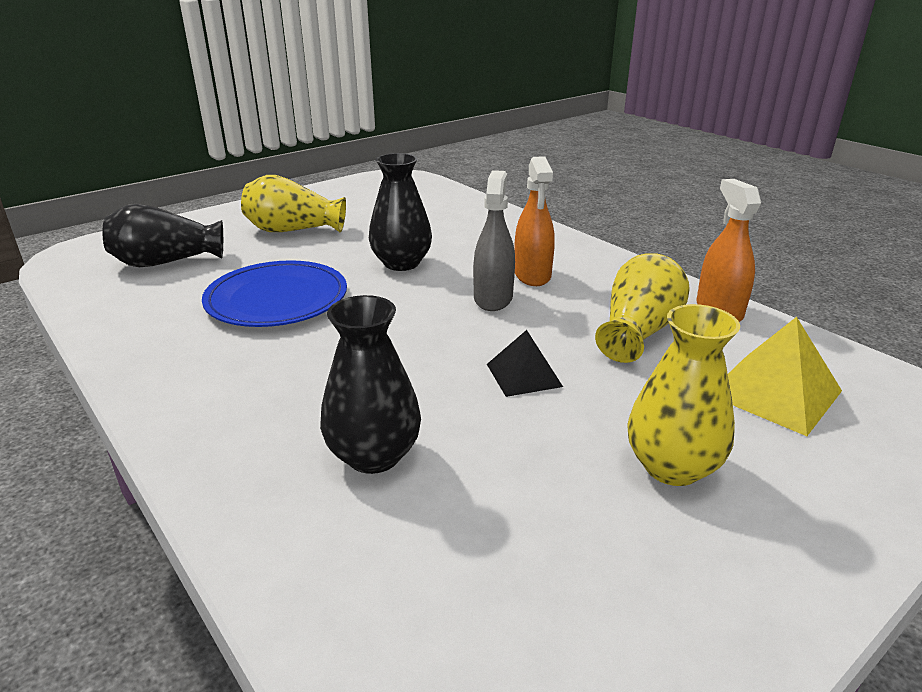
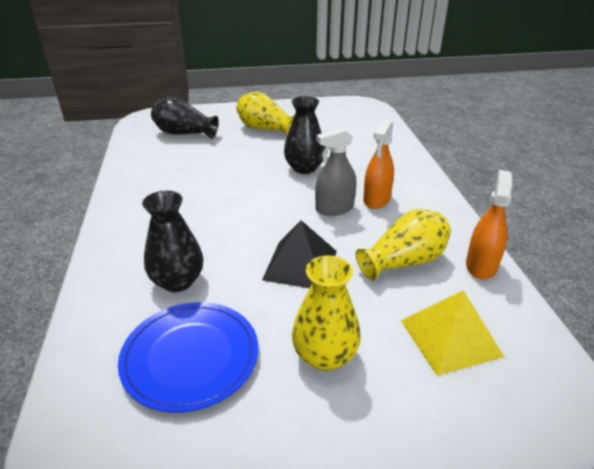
camera: 30 degrees right, 5 degrees up
(277, 299) = (216, 172): blue plate -> blue plate (190, 357)
(493, 298) = (334, 208): grey spray bottle -> grey spray bottle turned 150 degrees counterclockwise
(524, 375) = (300, 265): black pyramid -> black pyramid, size x1.59

